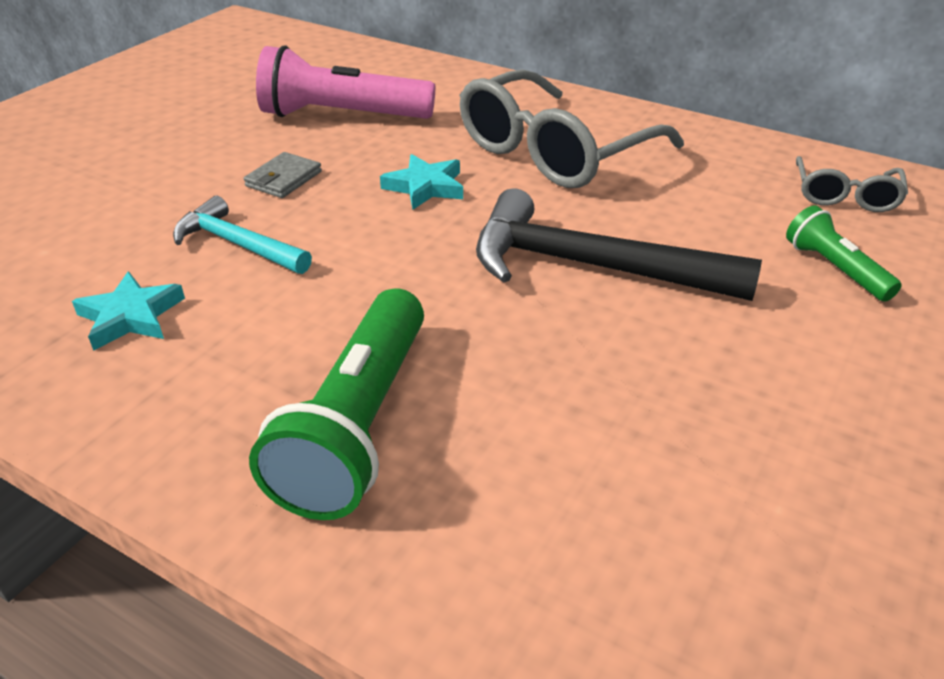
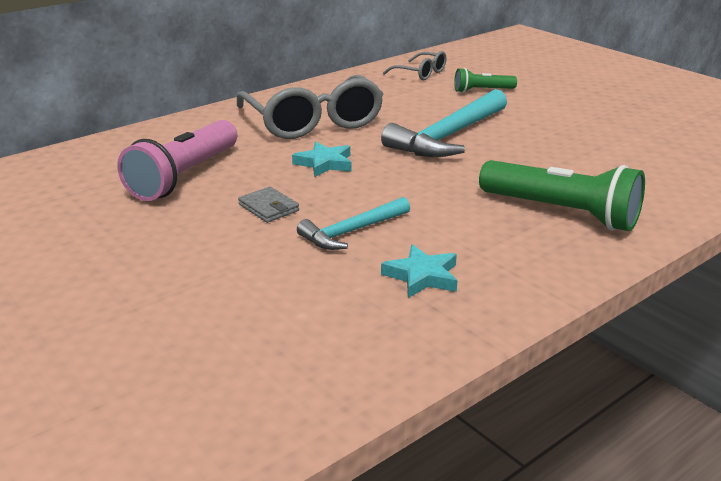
camera: 70 degrees left, 10 degrees down
(591, 267) = (449, 136): black hammer -> turquoise hammer

